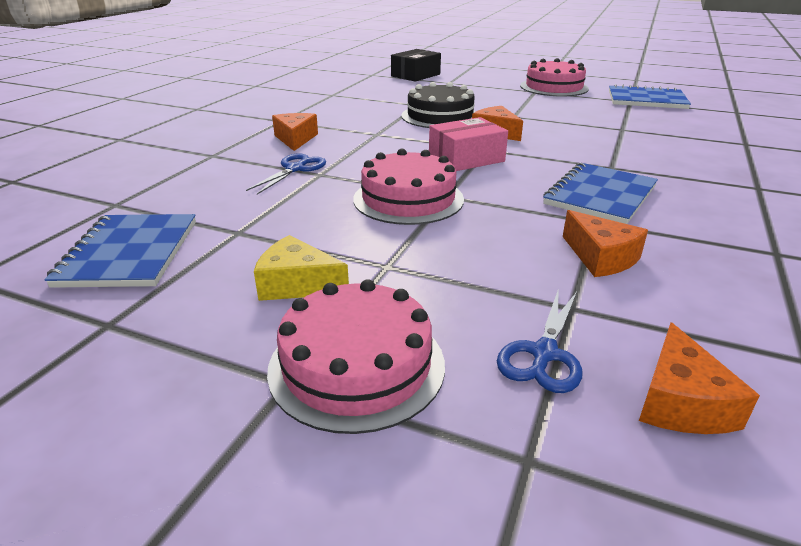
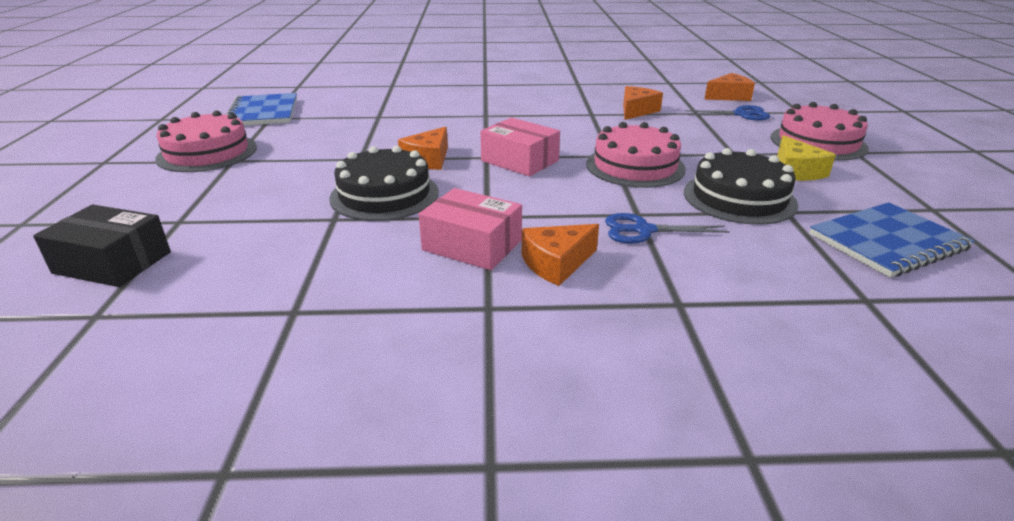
camera: 115 degrees left, 0 degrees up
(288, 221) = (739, 198): none -> black cake
(345, 126) = (472, 245): none -> pink box
(600, 195) = (547, 115): blue notebook -> none

